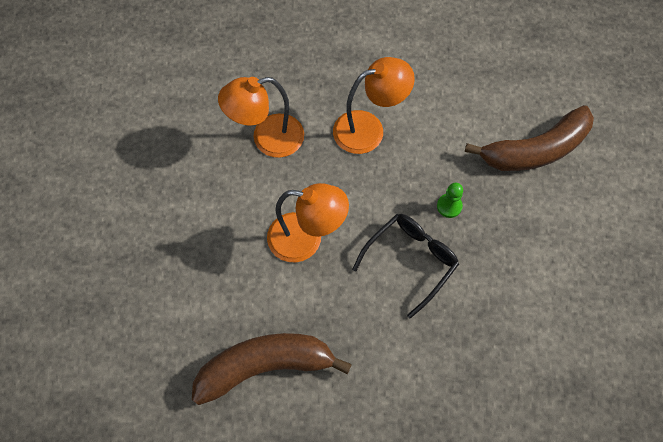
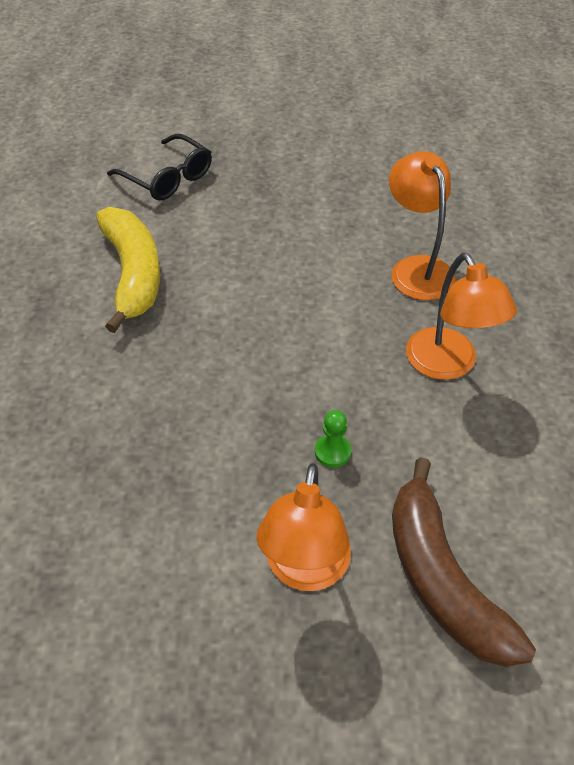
camera: 90 degrees right, 15 degrees down
(265, 366) = (133, 274): brown banana -> yellow banana
(306, 239) = (281, 304): orange lamp -> orange lamp (305, 570)
(411, 261) = (250, 404): black glasses -> black glasses (168, 178)

